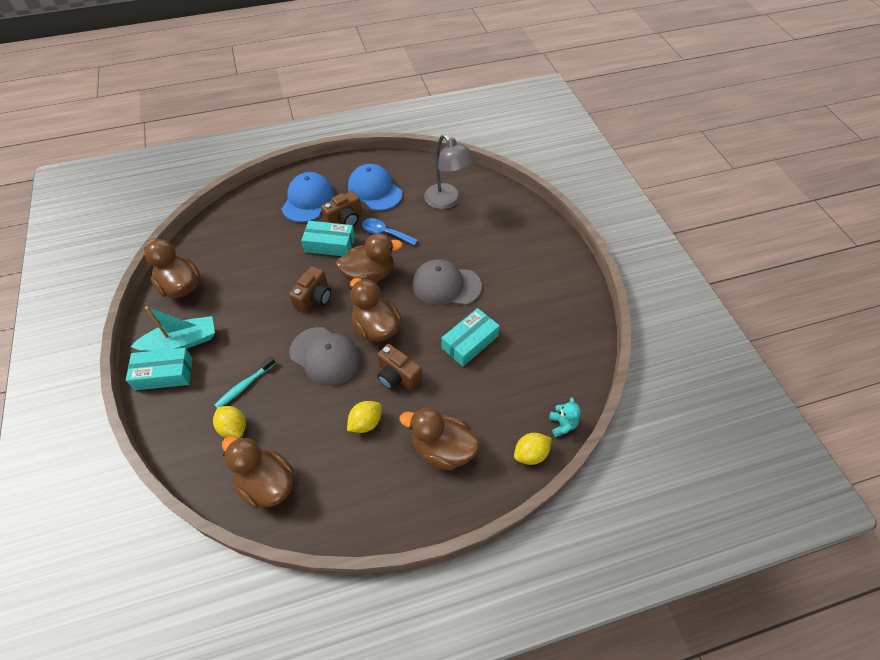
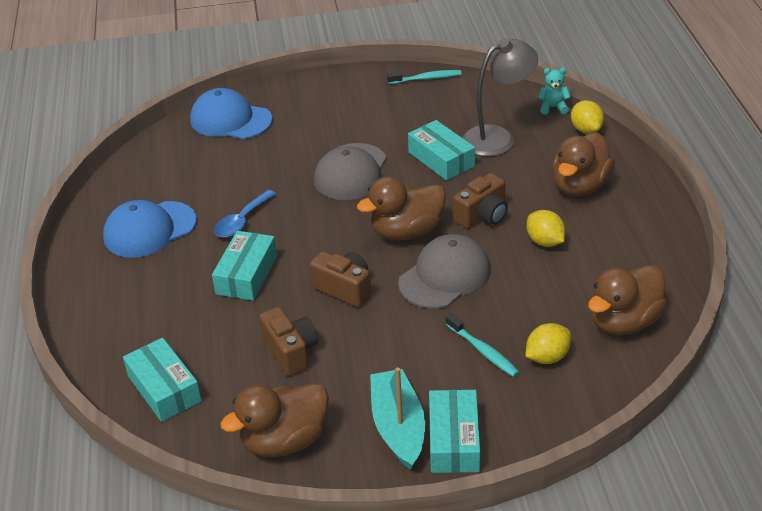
camera: 80 degrees left, 15 degrees down
(231, 225) = (164, 389): none -> turquoise box
(308, 200) = (141, 300): blue cap -> blue cap (230, 120)
(345, 219) = (199, 260): brown camera -> brown camera (290, 351)
(369, 275) = (316, 237): brown duck -> none
(447, 201) = (201, 163): grey lamp -> grey lamp (498, 137)
(587, 321) = (426, 78): none -> turquoise toothbrush

